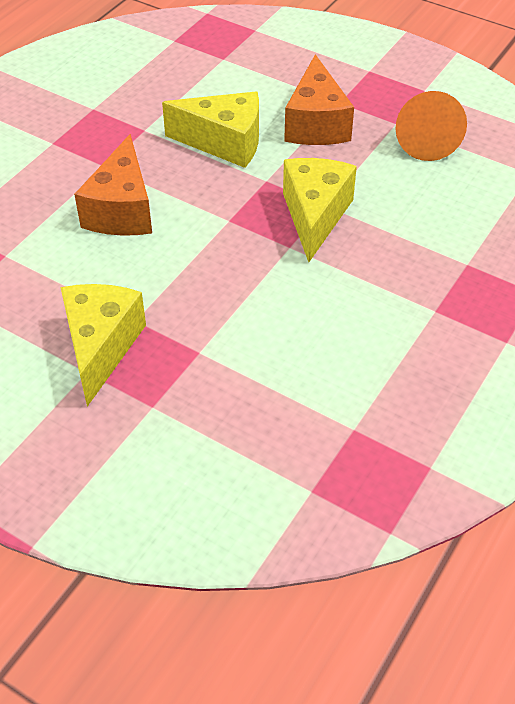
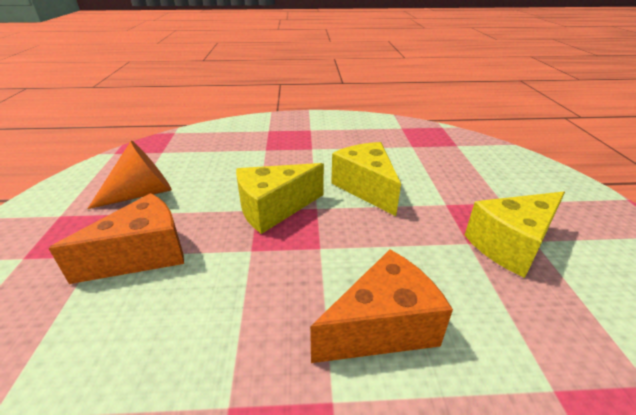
camera: 125 degrees left, 15 degrees down
(224, 143) = (211, 305): yellow cheese -> yellow cheese (366, 188)

